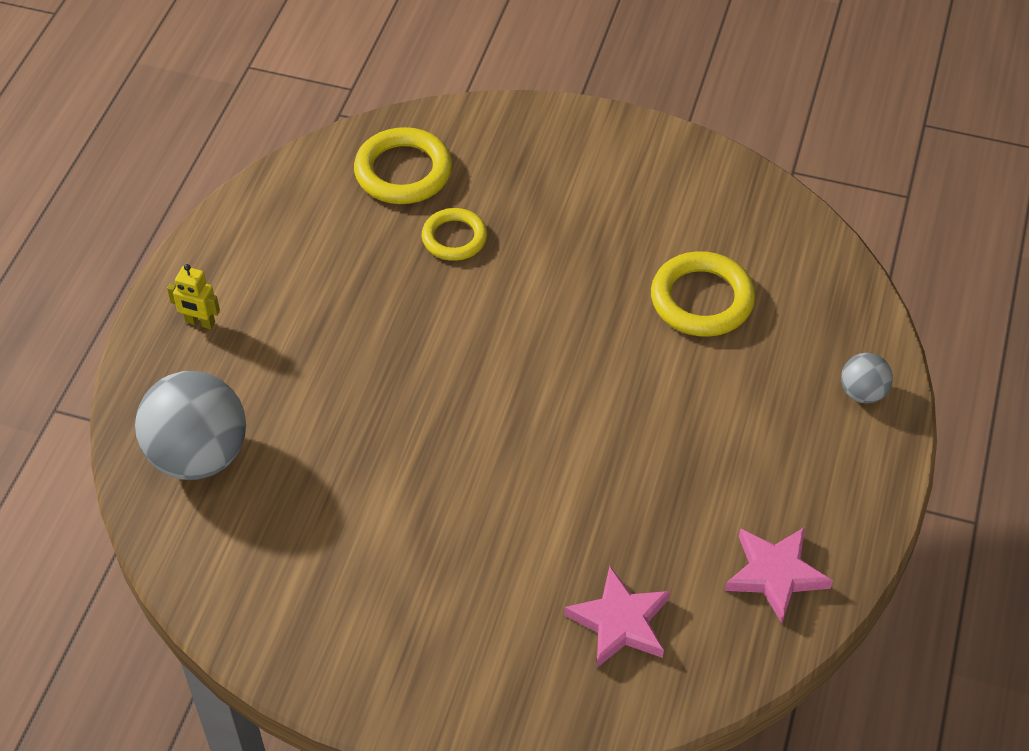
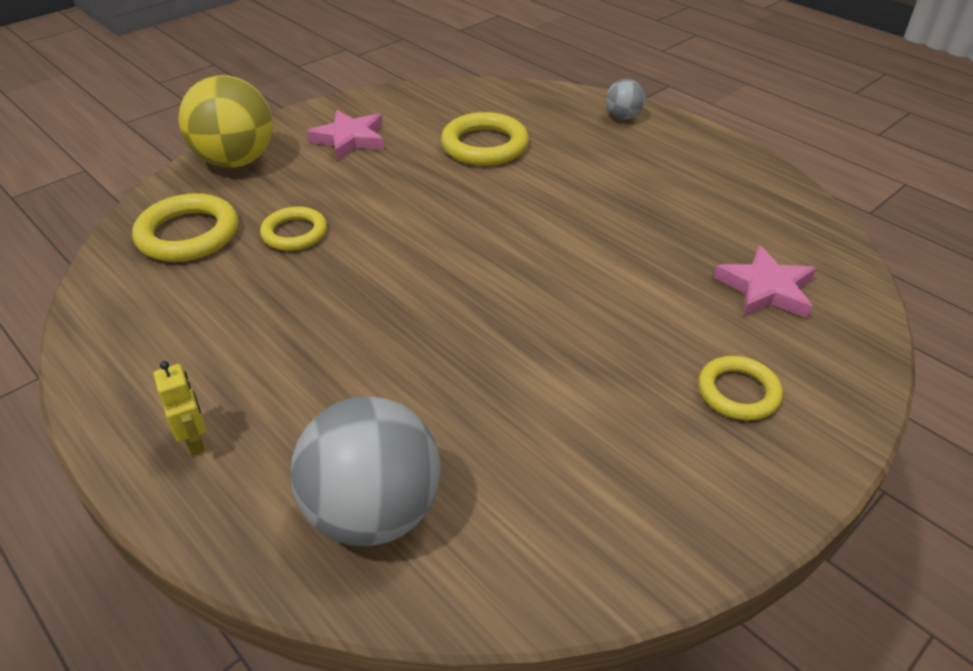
camera: 60 degrees left, 10 degrees down
(200, 322) = (195, 440): yellow robot -> yellow robot turned 75 degrees counterclockwise
(456, 639) = (738, 392): none -> yellow ring
(526, 133) = (236, 161): none -> yellow ball
(775, 574) = (758, 202): pink star -> pink star (350, 139)

